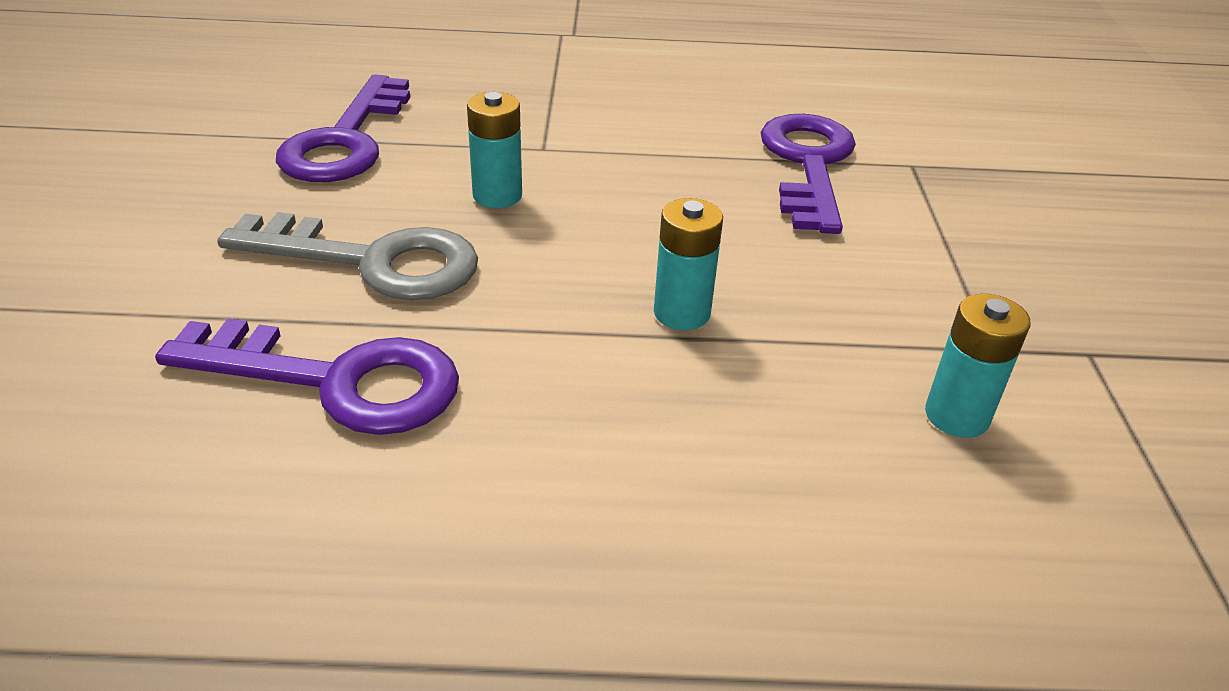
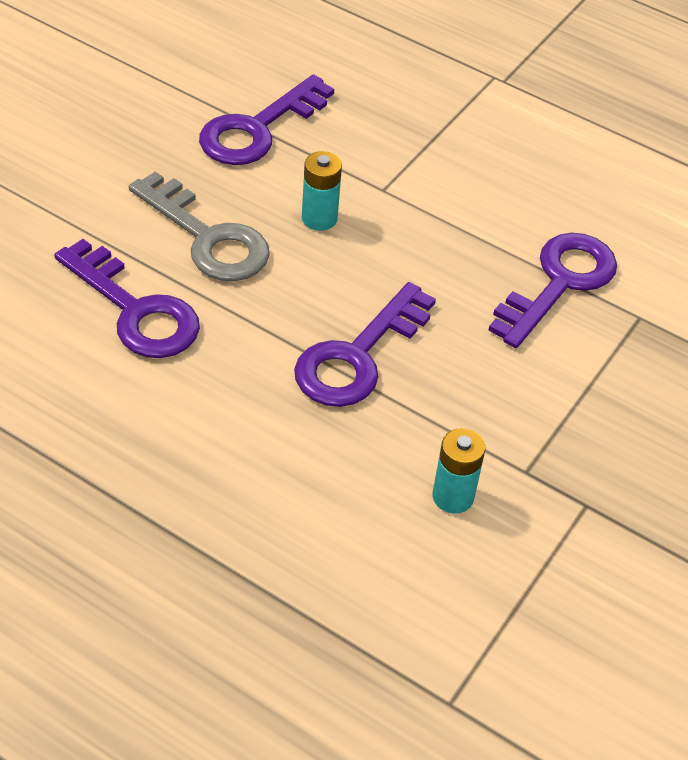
camera: 30 degrees right, 10 degrees up
(681, 313) = (357, 357): turquoise battery -> purple key

